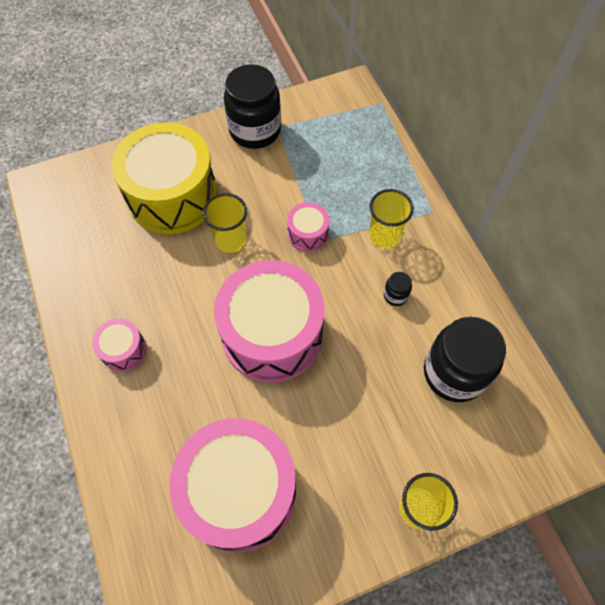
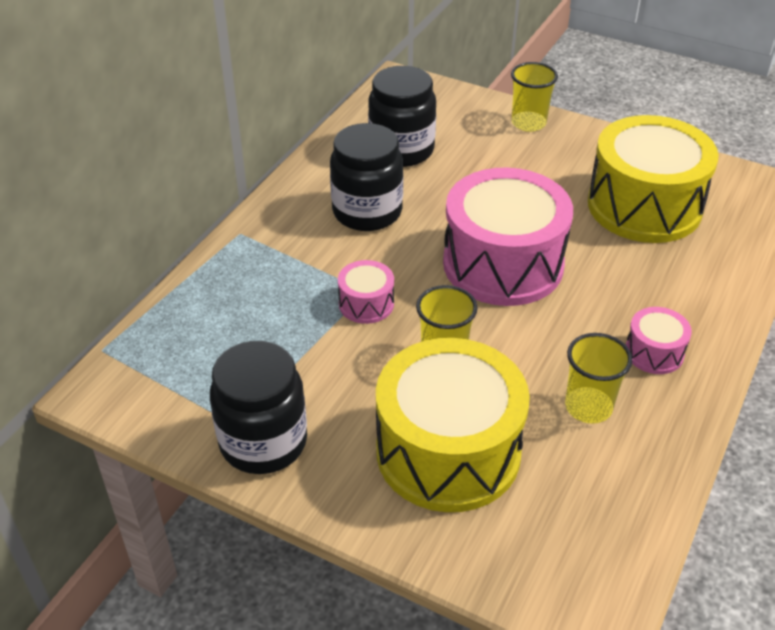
camera: 130 degrees left, 20 degrees down
(239, 491) = (644, 206): pink drum -> yellow drum
(384, 236) = (306, 250): yellow cup -> yellow cup (588, 407)
(395, 295) = (367, 212): black jar -> black jar, size x2.40

